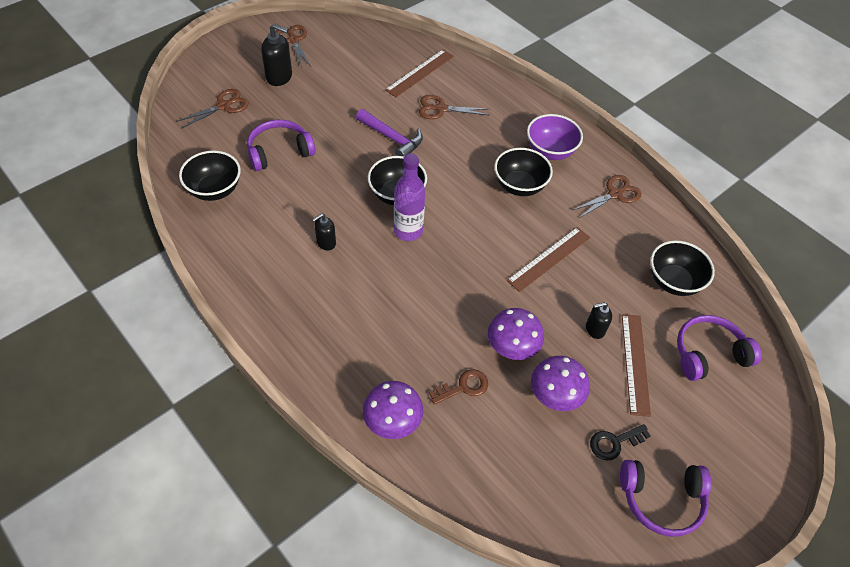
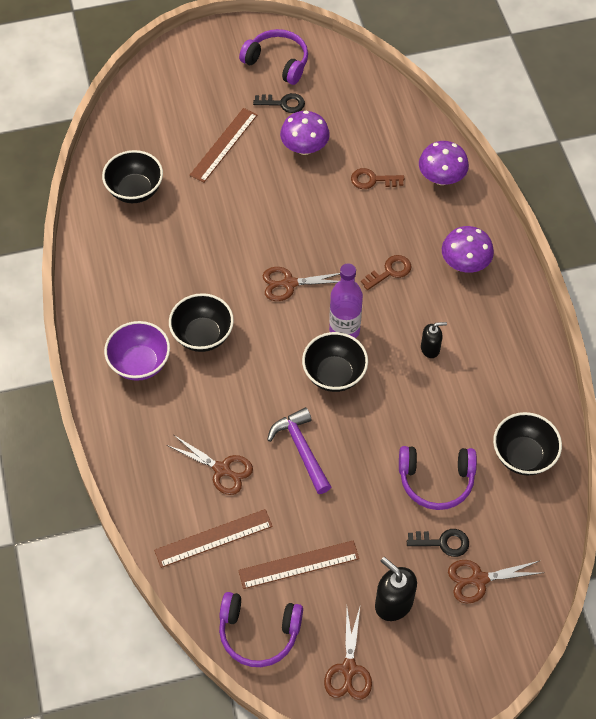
camera: 150 degrees left, 5 degrees up
(258, 118) = (443, 542): none -> black key
(395, 297) = (390, 271): none -> brown key
(512, 347) = (314, 193): purple mushroom -> purple mushroom (465, 263)
(549, 259) = (229, 252): brown ruler -> brown ruler (298, 564)
(595, 329) = (235, 180): black soap dispenser -> none
(615, 194) = (114, 289): brown scissors -> brown scissors (289, 283)
(709, 354) = (159, 129): purple headphones -> purple headphones (258, 632)

